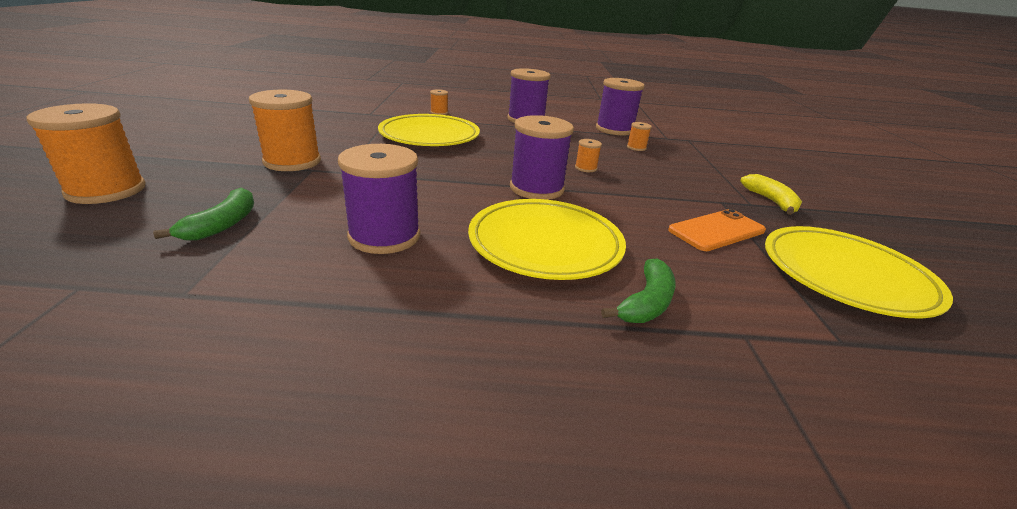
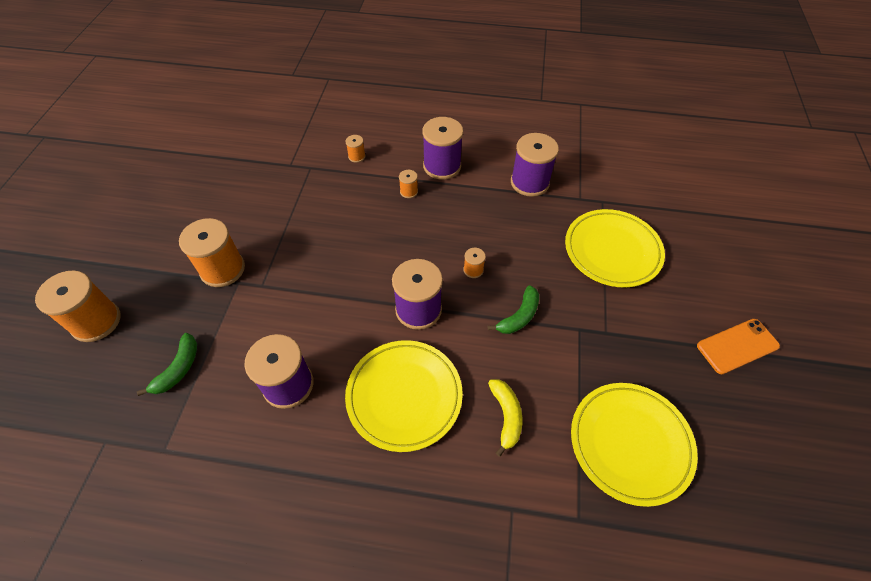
camera: 10 degrees right, 25 degrees up
(429, 136) = (341, 211): yellow plate -> yellow plate (612, 251)
(636, 147) = (538, 224): orange spool -> orange spool (409, 191)
(646, 303) = (456, 471): green banana -> green banana (519, 316)
(716, 230) = (552, 377): orange phone -> orange phone (737, 346)
(771, 201) = (628, 327): yellow banana -> yellow banana (506, 416)

